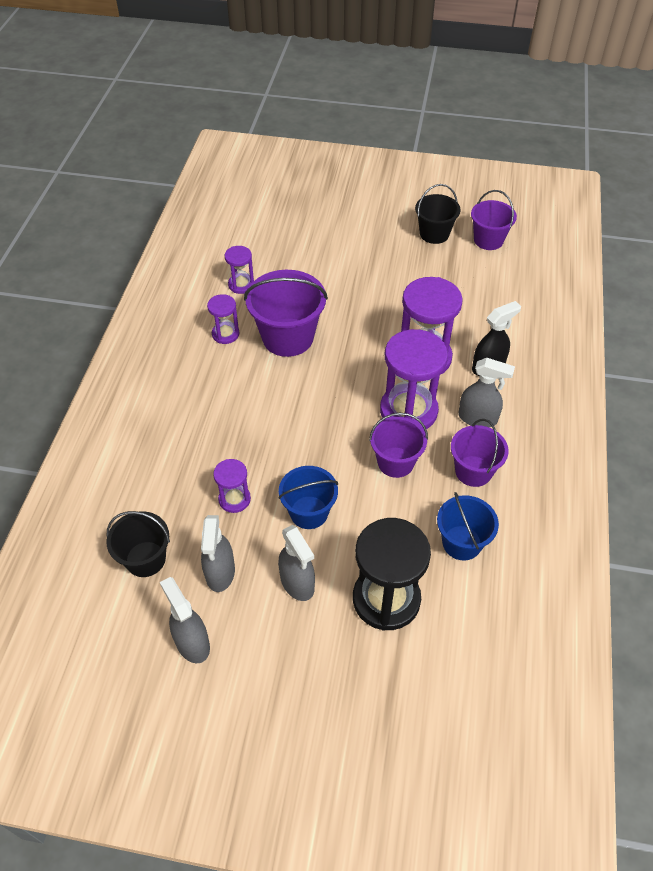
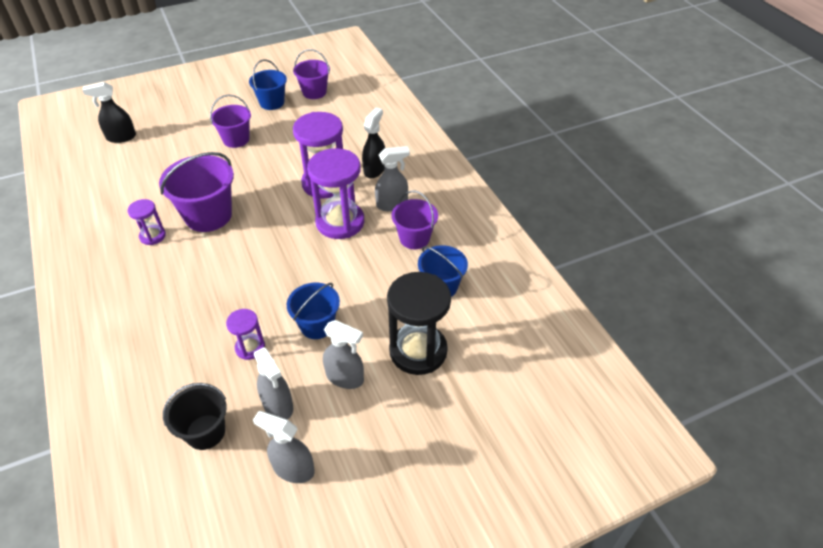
camera: 35 degrees left, 5 degrees down
(241, 285) = (140, 196): purple hourglass -> none
(264, 210) = (121, 137): none -> black spray bottle
(395, 462) = (356, 259): purple bucket -> purple bucket (236, 139)
(434, 234) = (272, 103): black bucket -> blue bucket

